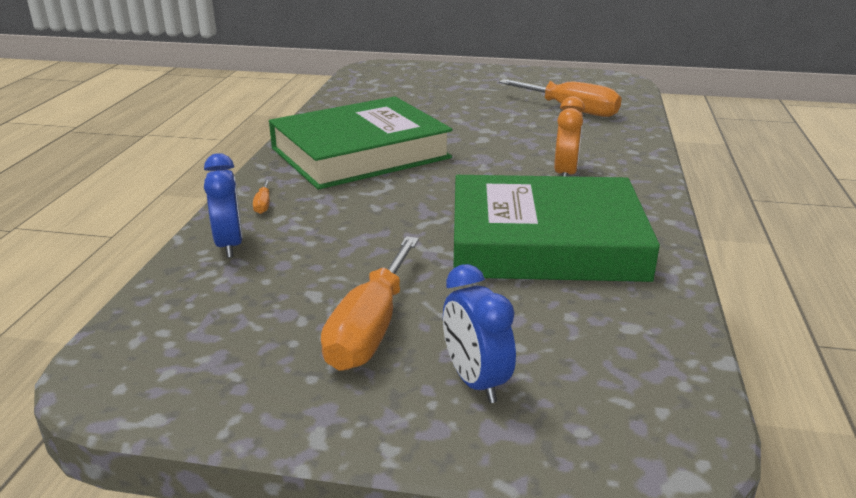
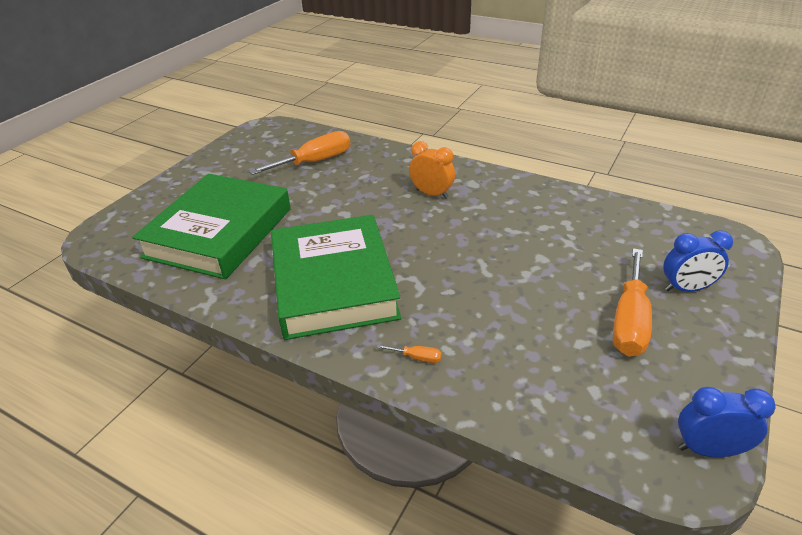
camera: 70 degrees left, 10 degrees up
(229, 245) = (491, 386): blue clock -> blue clock (708, 449)
(370, 328) = (629, 321): orange screwdriver -> orange screwdriver turned 75 degrees clockwise
(545, 241) = (530, 226): green book -> green book (219, 232)

